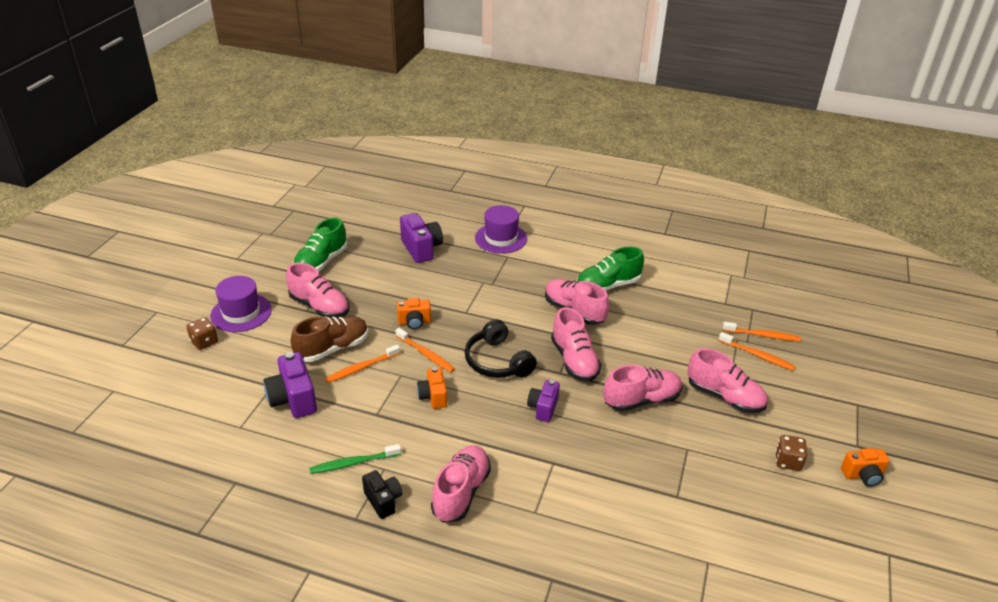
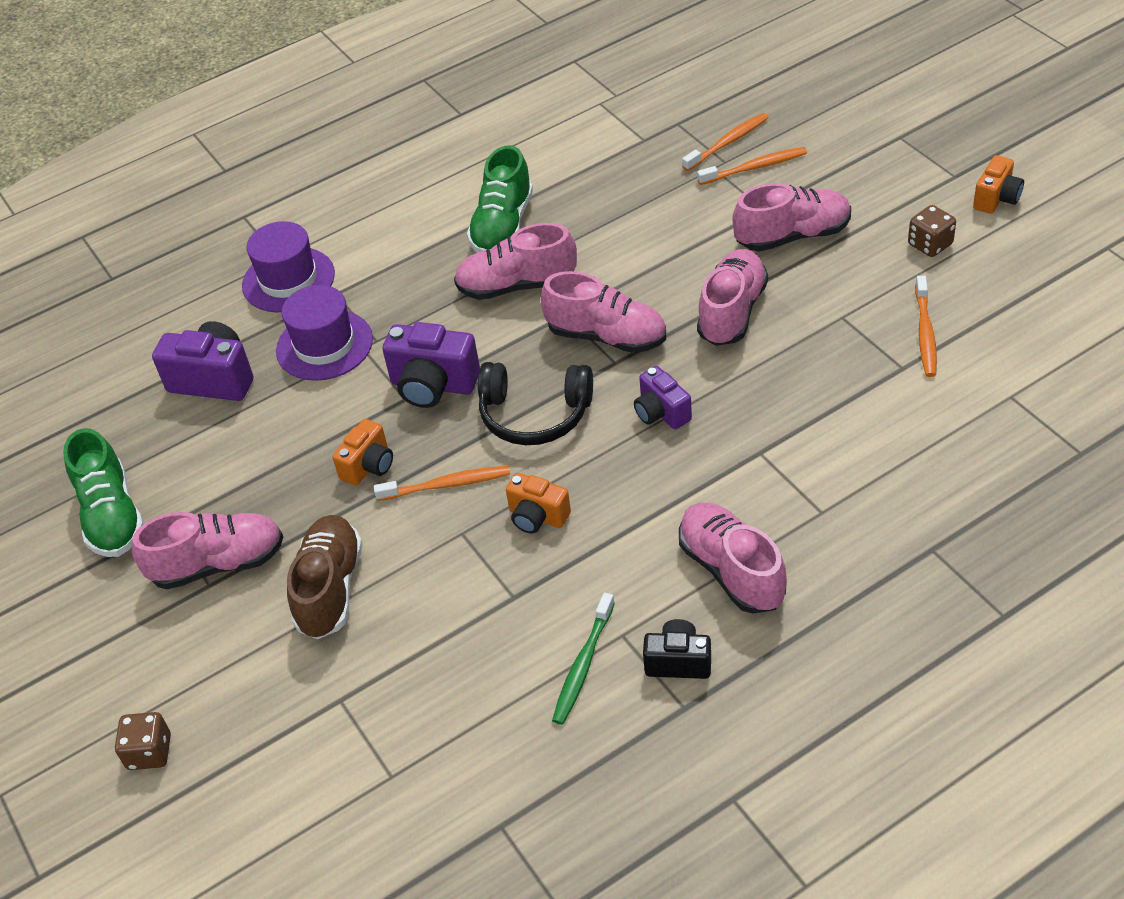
camera: 45 degrees left, 10 degrees up
(241, 313) = (127, 674): purple hat -> purple hat (324, 345)
(293, 399) = (393, 684): purple camera -> purple camera (433, 385)
(361, 368) = (404, 572): orange toothbrush -> orange toothbrush (925, 333)

